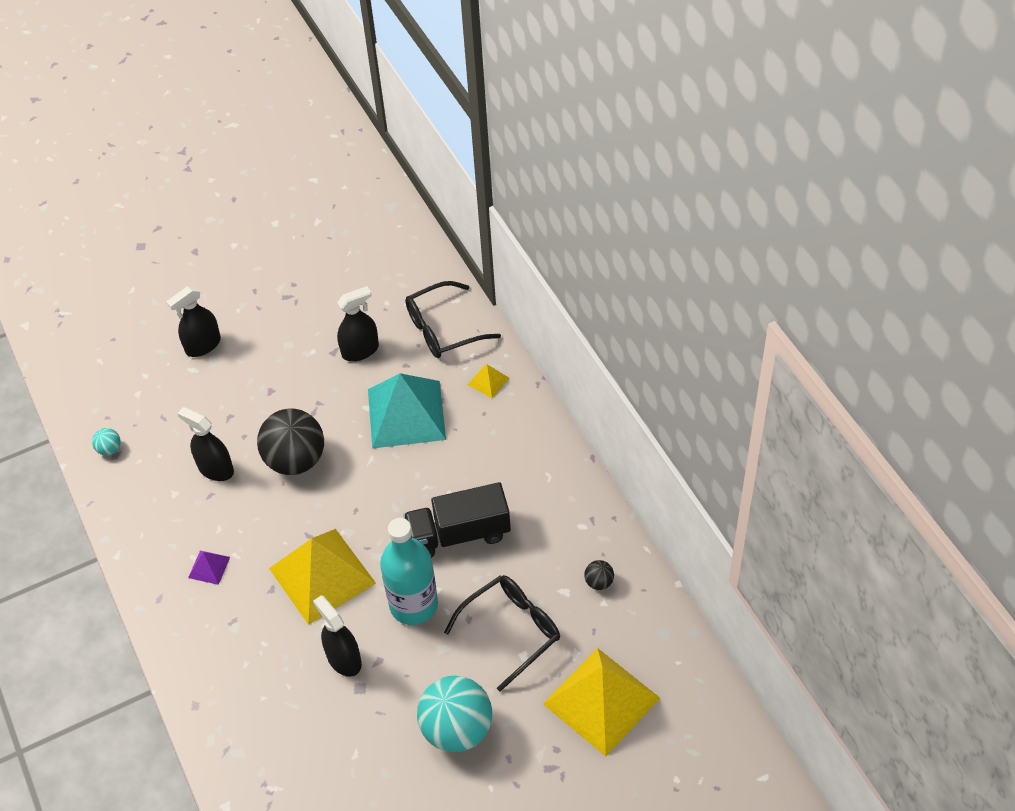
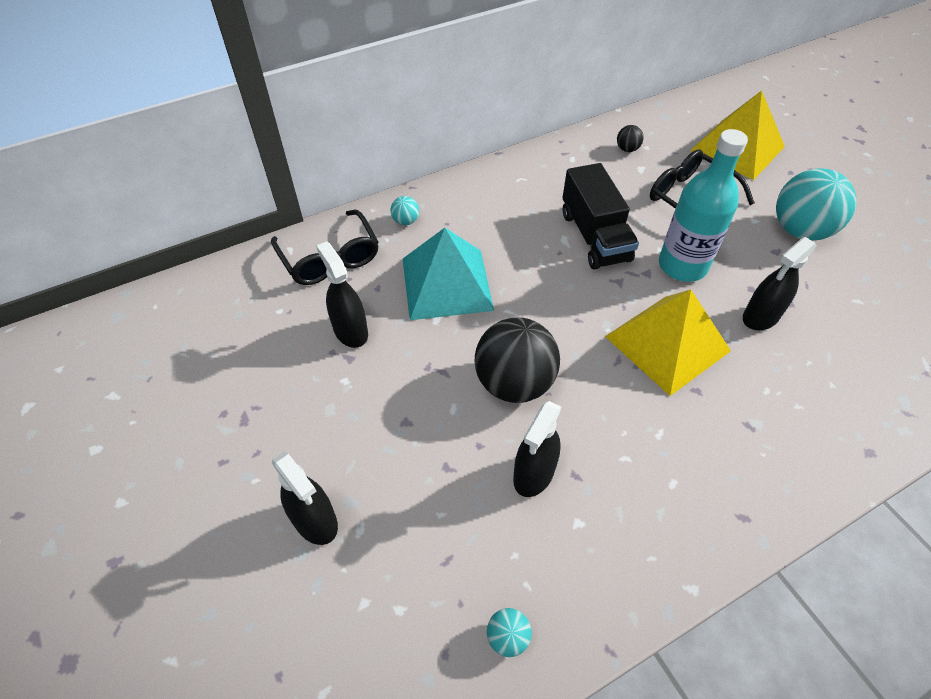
camera: 95 degrees left, 0 degrees up
(209, 567) = (683, 462): purple pyramid -> none
(488, 381) = (406, 221): yellow pyramid -> turquoise ball

